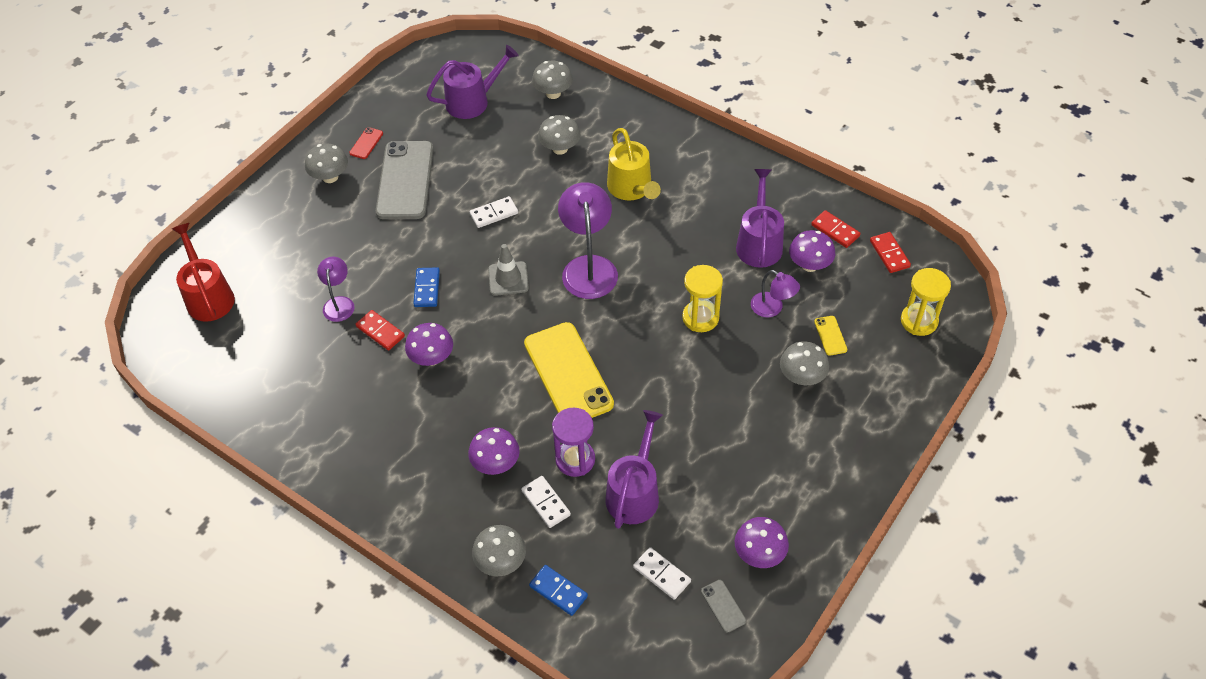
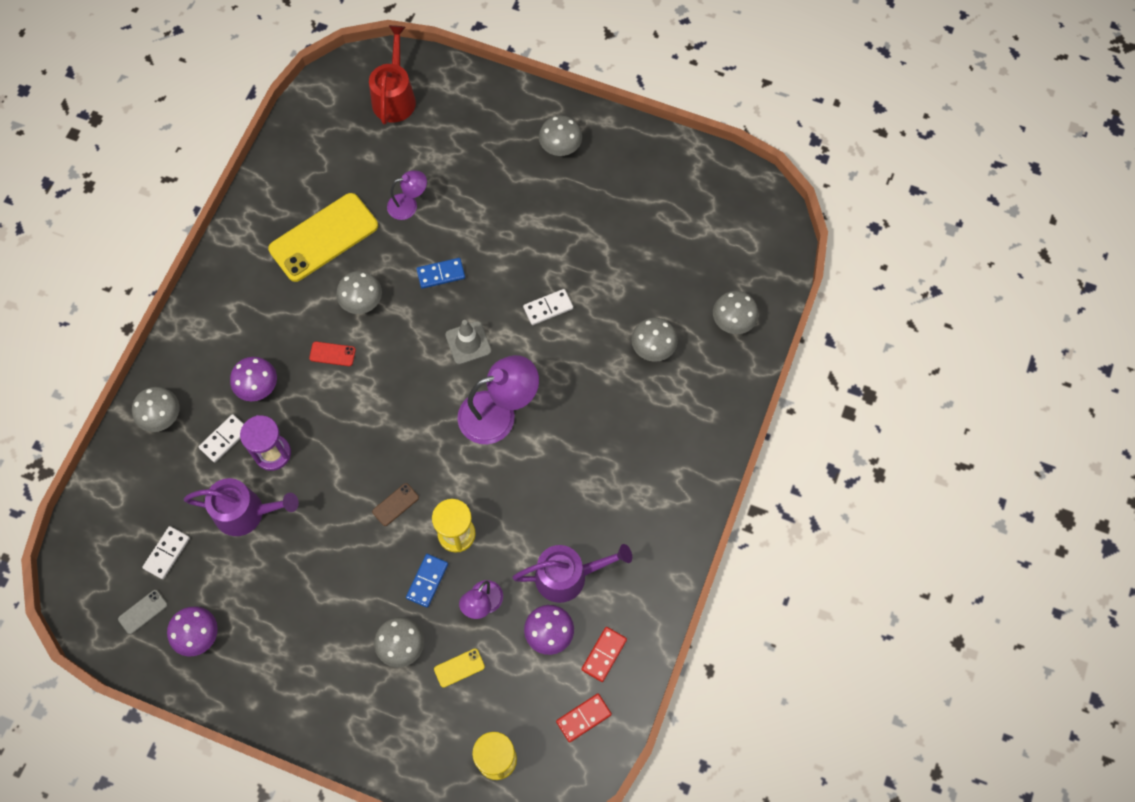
camera: 75 degrees right, 15 degrees up
(208, 296) = (394, 97): red watering can -> red watering can turned 45 degrees counterclockwise
(366, 143) = (613, 165): red phone -> red phone (332, 354)
(380, 331) = (383, 249): red domino -> none
(405, 180) = (572, 215): grey phone -> none
(432, 358) = (362, 302): purple mushroom -> grey mushroom
(472, 101) = (699, 245): purple watering can -> none
(494, 213) = (548, 308): white domino -> white domino turned 75 degrees counterclockwise
(558, 591) = (140, 470): blue domino -> blue domino (427, 581)
(568, 374) = (366, 424): yellow phone -> yellow phone (323, 237)
(632, 188) = (614, 432): yellow watering can -> none
(659, 361) = (395, 504): none -> brown phone

